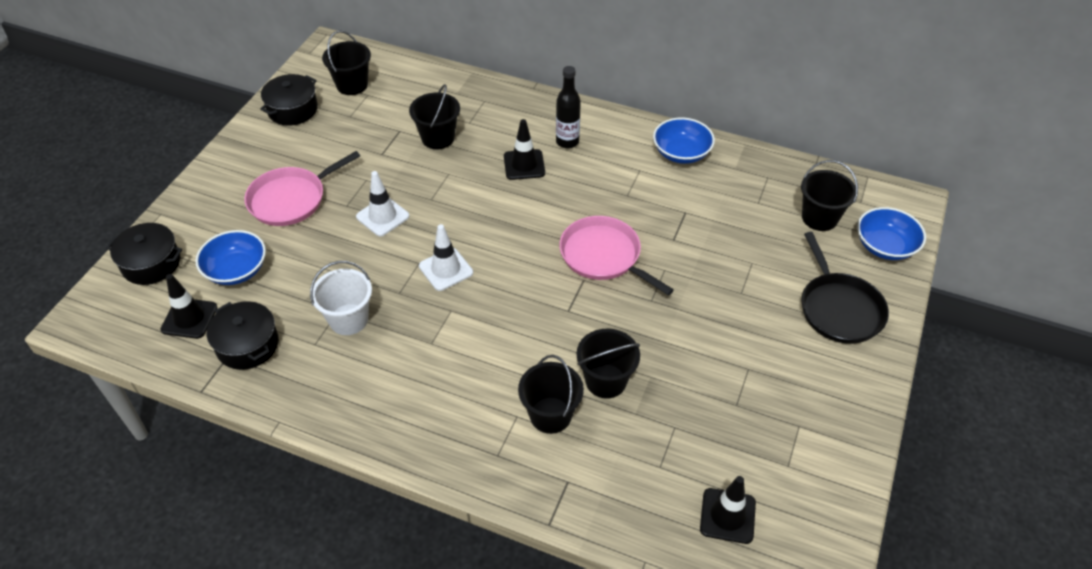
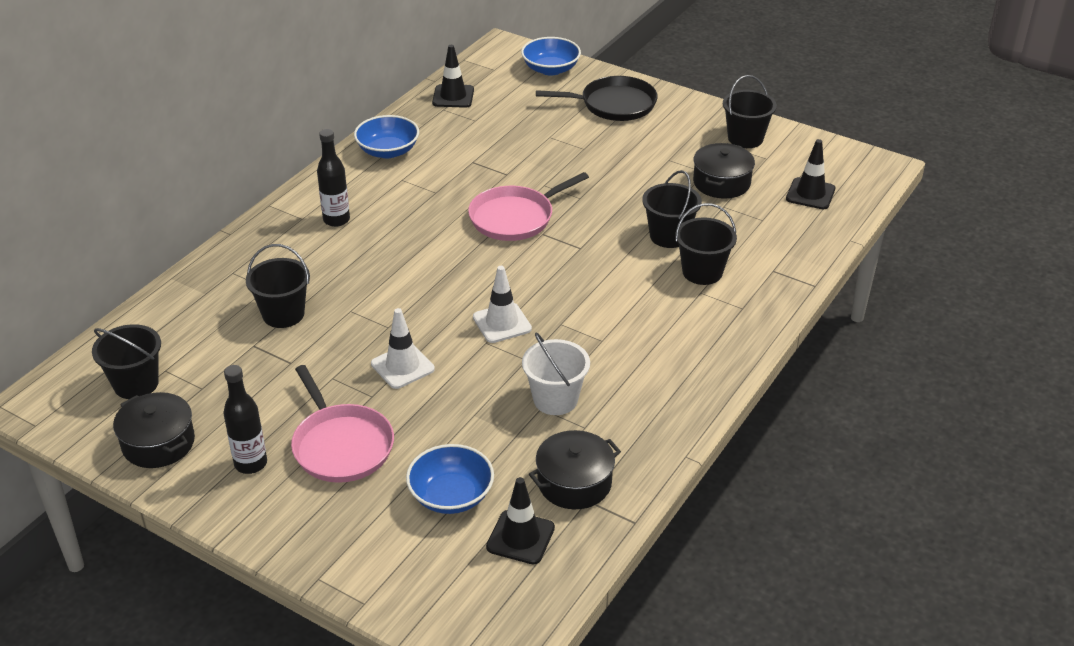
camera: 80 degrees left, 10 degrees down
(151, 263) = (413, 582): black pot -> black pot (721, 183)
(272, 157) = (251, 464): none -> black bottle
(524, 165) = (360, 254): black traffic cone -> black traffic cone (453, 96)
(819, 218) = (506, 93): black bucket -> black bucket (745, 138)

